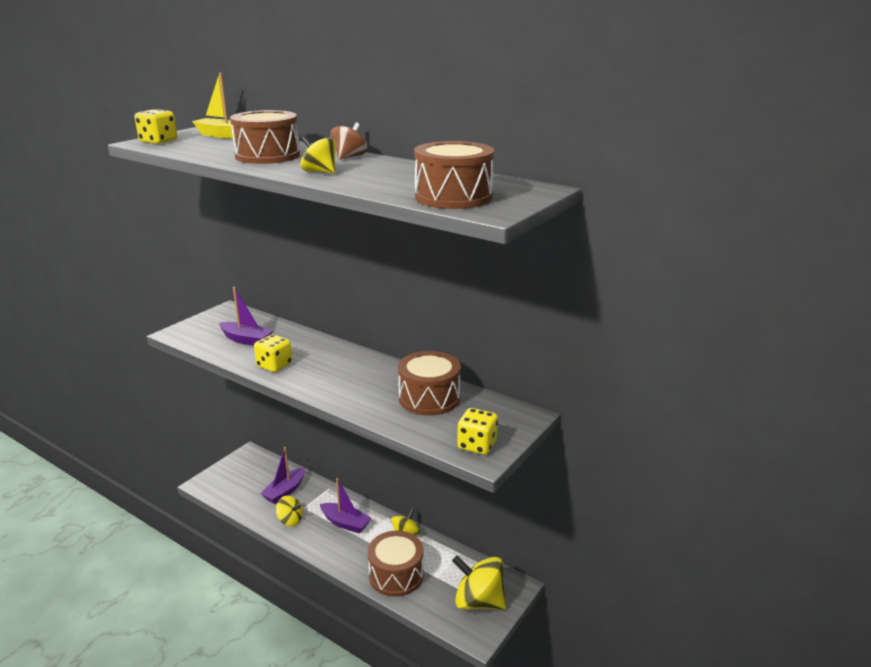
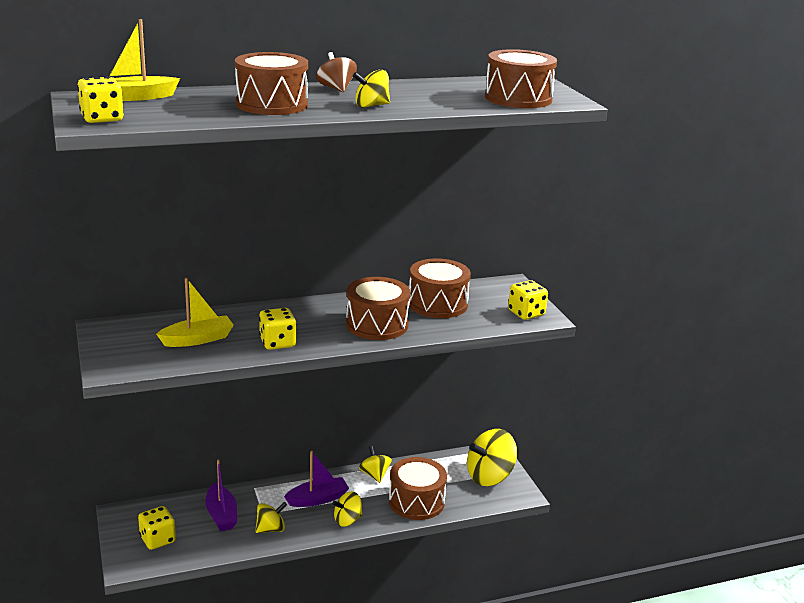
camera: 55 degrees left, 0 degrees up
(236, 481) = (157, 539): none -> yellow dice
(246, 340) = (197, 339): purple boat -> yellow boat
(335, 551) = (347, 520): none -> yellow spinning top
(354, 388) = (377, 324): none -> brown drum

